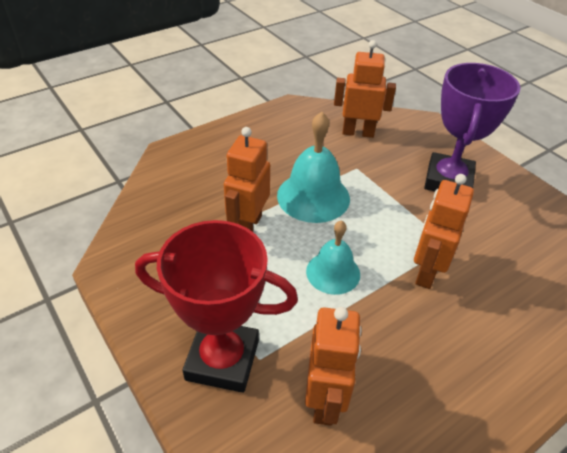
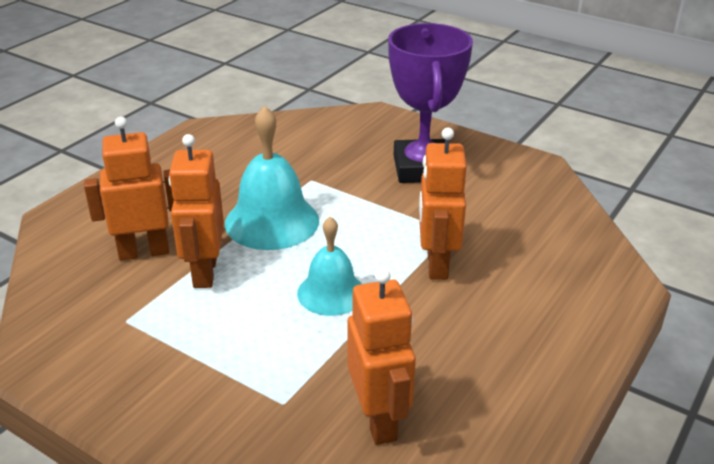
camera: 20 degrees left, 10 degrees down
(222, 359) = (239, 417): red trophy -> none
(358, 132) = (296, 142): orange robot -> orange robot (144, 252)

